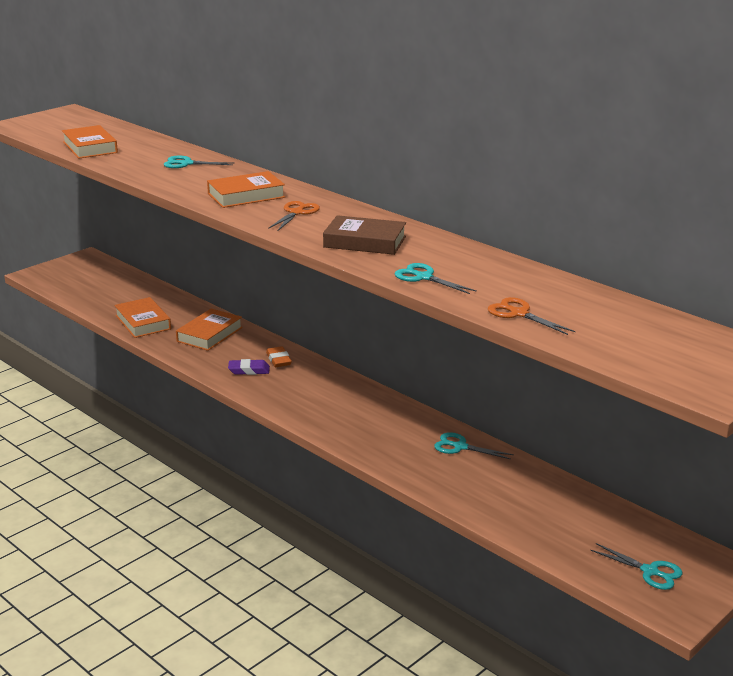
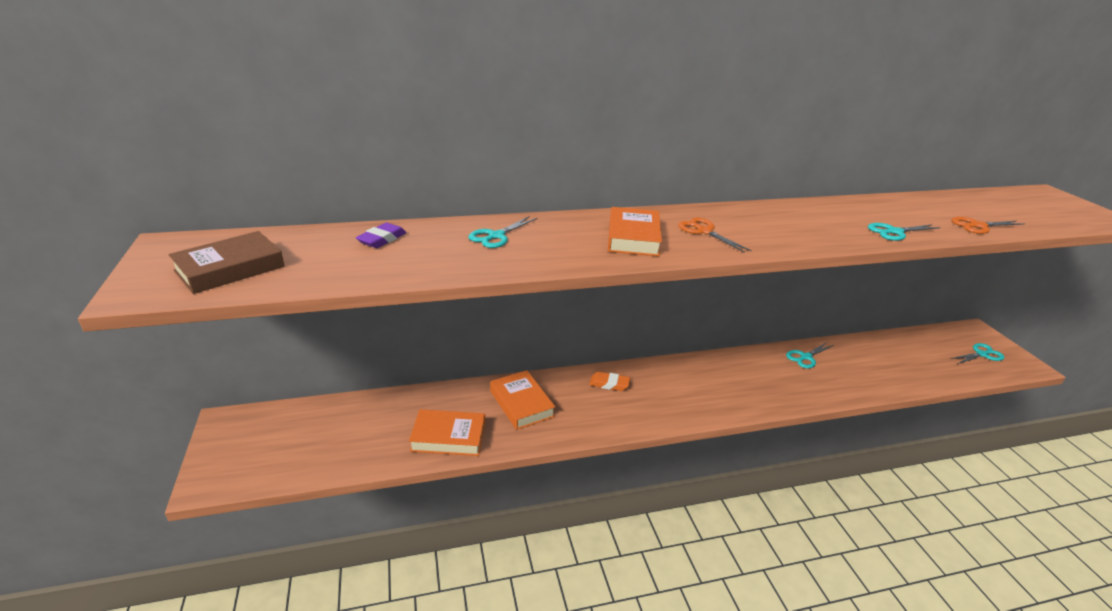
camera: 60 degrees left, 5 degrees up
(90, 147) = (348, 268): orange book -> none
(249, 370) = (615, 407): purple eraser -> purple eraser (382, 239)
(365, 242) = (800, 228): brown book -> brown book (230, 268)

